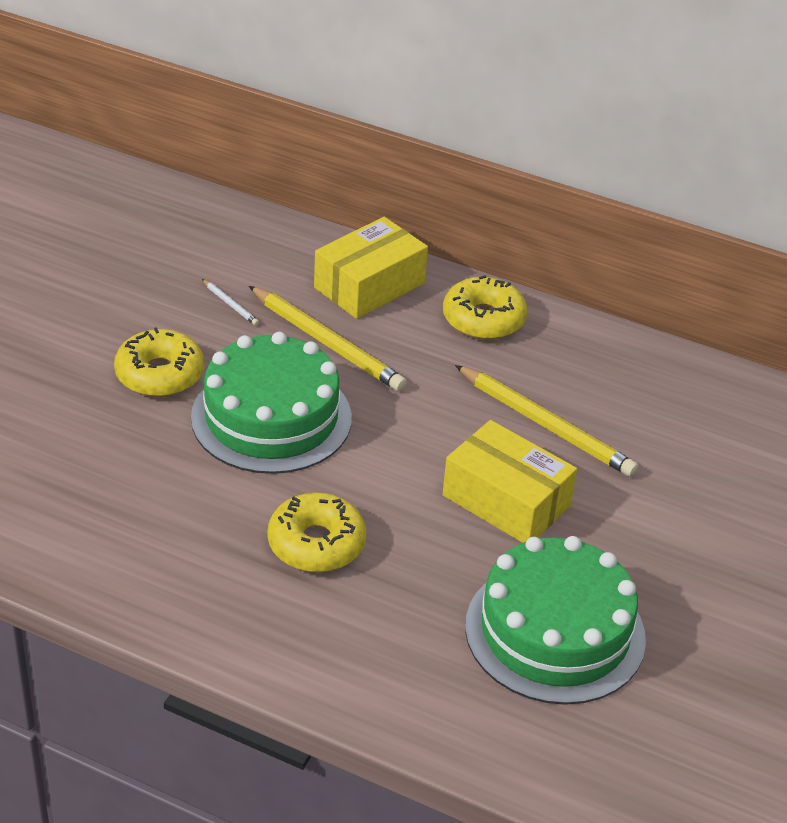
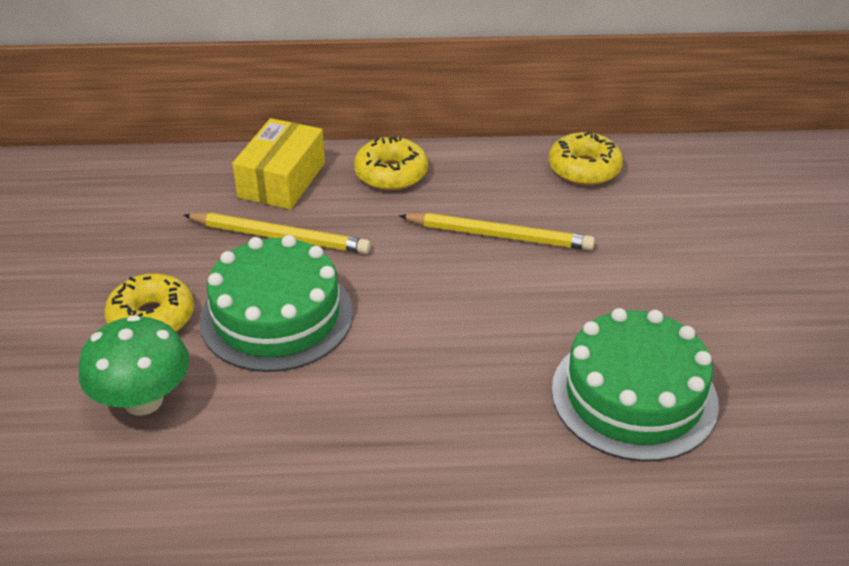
camera: 25 degrees left, 0 degrees up
(106, 445) = (143, 400): none -> green mushroom
(230, 304) = (175, 236): white pencil -> none
(316, 544) = (392, 408): yellow donut -> yellow donut (584, 169)
(506, 501) = (515, 306): yellow box -> none

